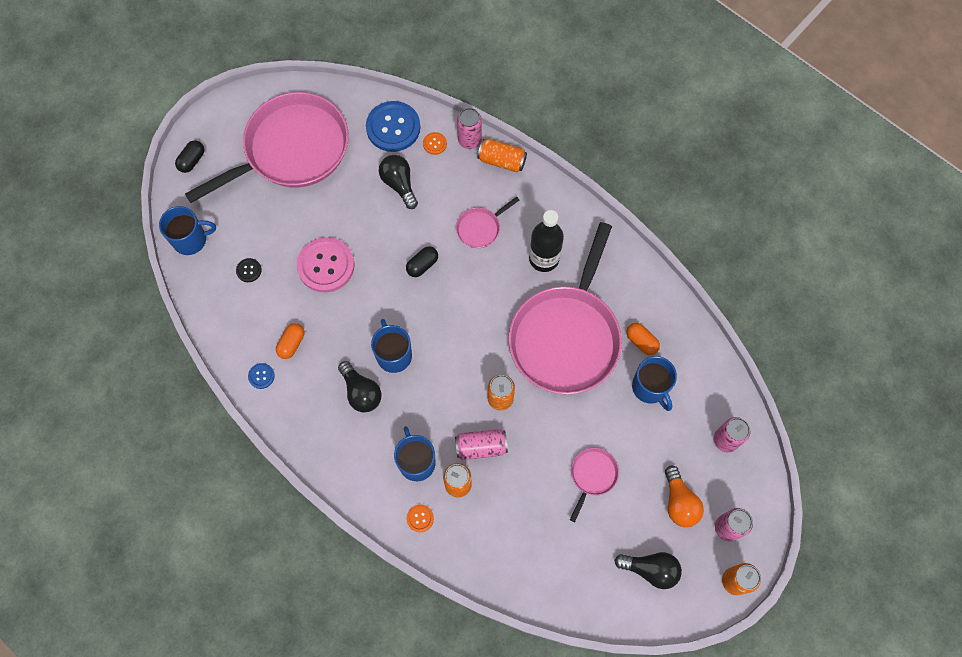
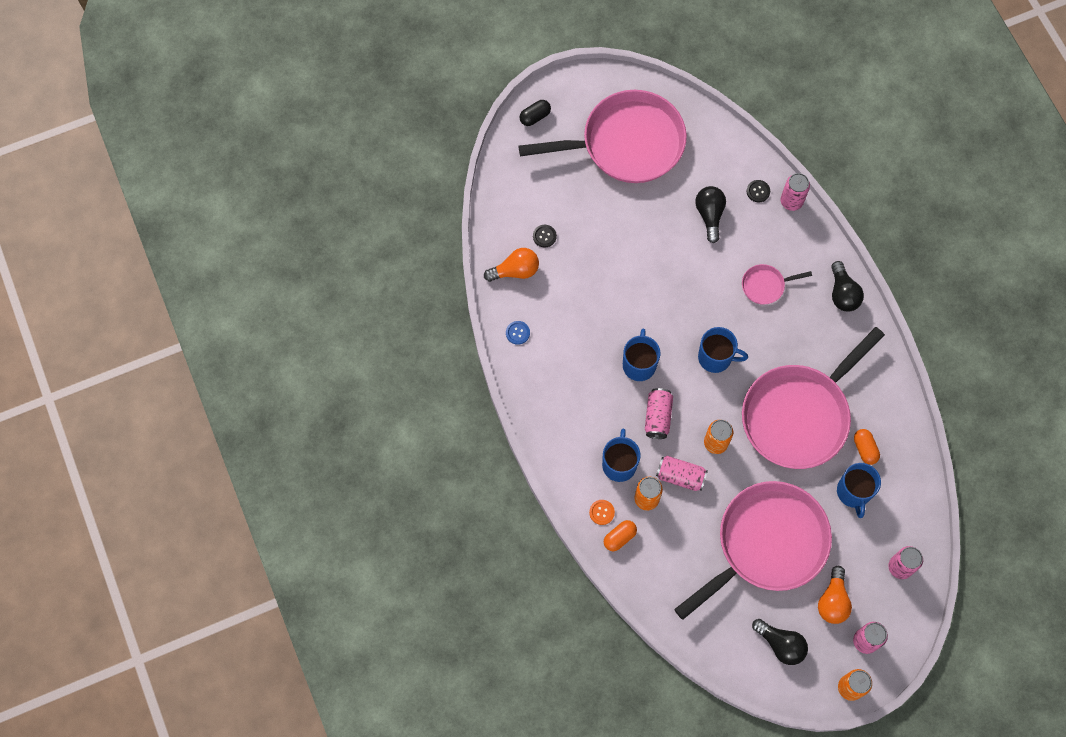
camera: 25 degrees right, 0 degrees up
(191, 240) = (505, 187): blue mug -> blue mug (716, 357)
(234, 316) = (515, 271): none -> orange light bulb
(291, 344) = (555, 316): orange capsule -> orange capsule (619, 537)
(326, 265) = (613, 260): pink button -> none
(361, 392) = (597, 384): black light bulb -> black light bulb (842, 293)
(393, 127) = (727, 160): blue button -> none
(422, 265) = (698, 296): black capsule -> none
(434, 144) = (758, 191): orange button -> black button
(434, 398) = (657, 417): none -> pink can
(502, 161) = (812, 233): orange can -> none
(544, 258) = (810, 337): black bottle -> none
(592, 476) = (766, 544): pink pan -> pink pan, size x2.44

